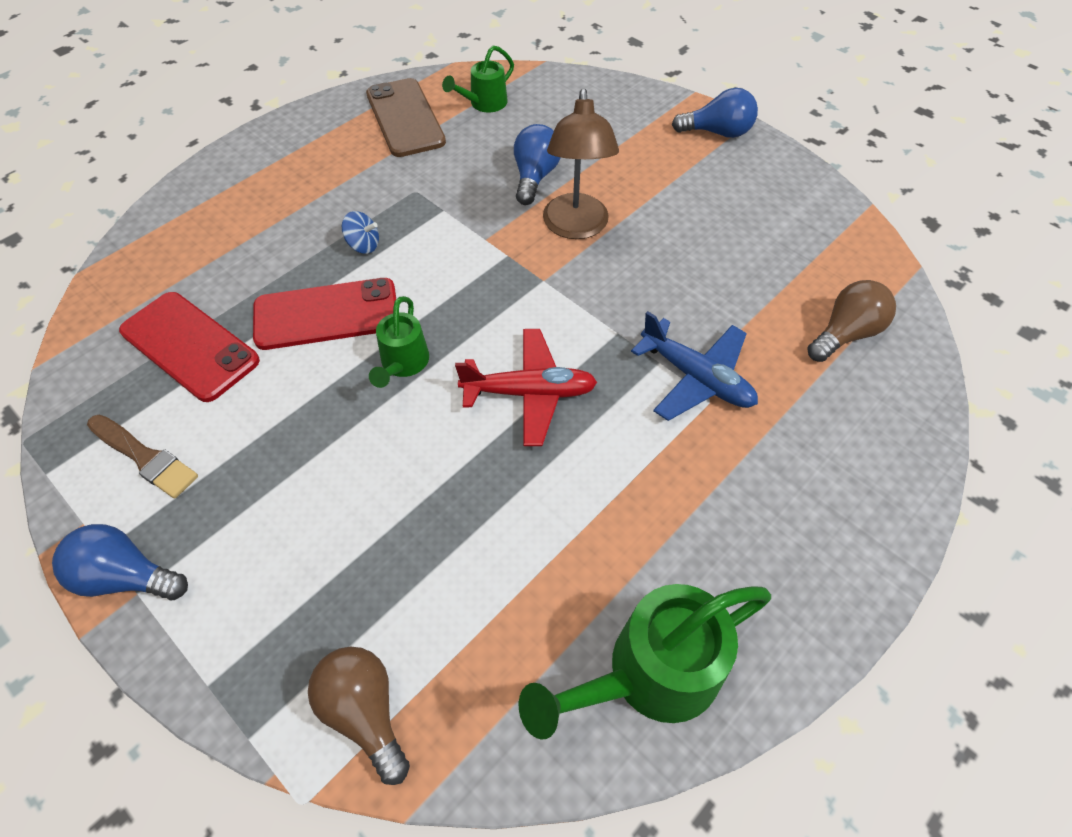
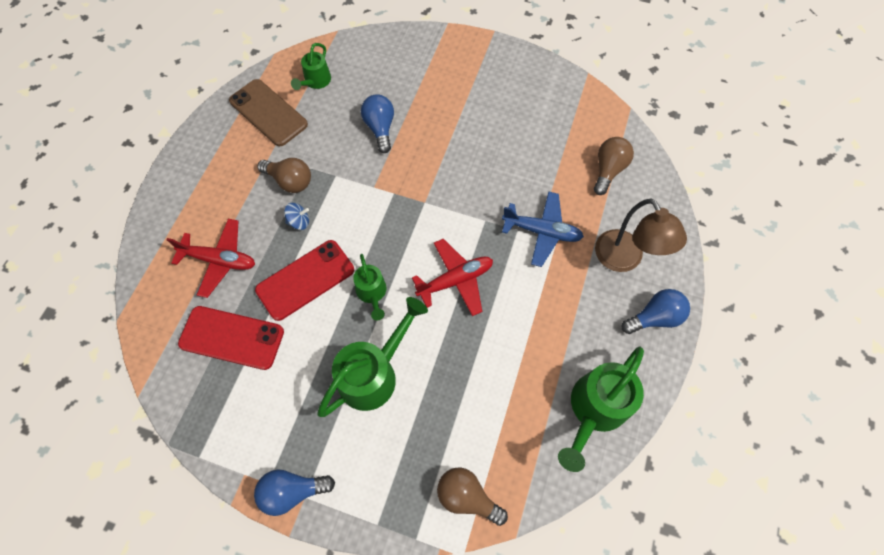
camera: 25 degrees left, 10 degrees up
(145, 457) = (253, 419): brown brush -> none
(238, 253) = (219, 260): none -> red plane
(340, 467) = (374, 373): none -> green watering can
(382, 197) = (290, 181): none -> brown light bulb
(576, 227) = (425, 156): brown lamp -> brown lamp (624, 260)
(717, 132) = (476, 51): blue light bulb -> blue light bulb (654, 317)

